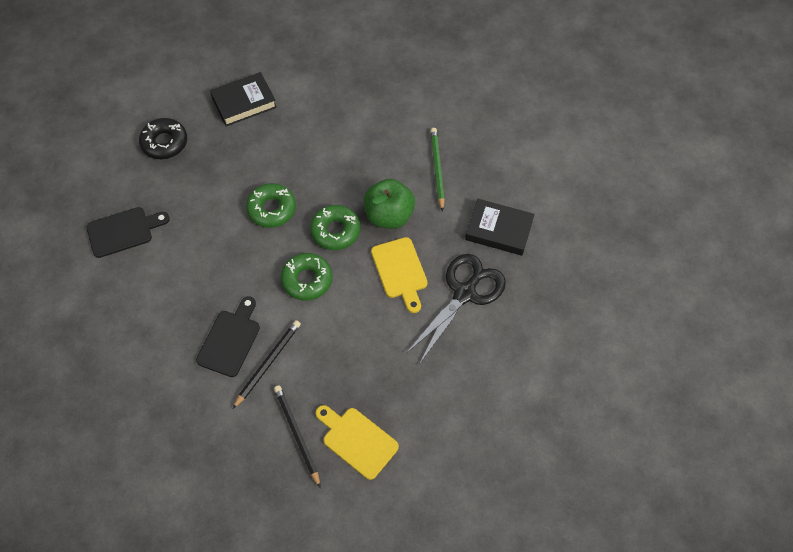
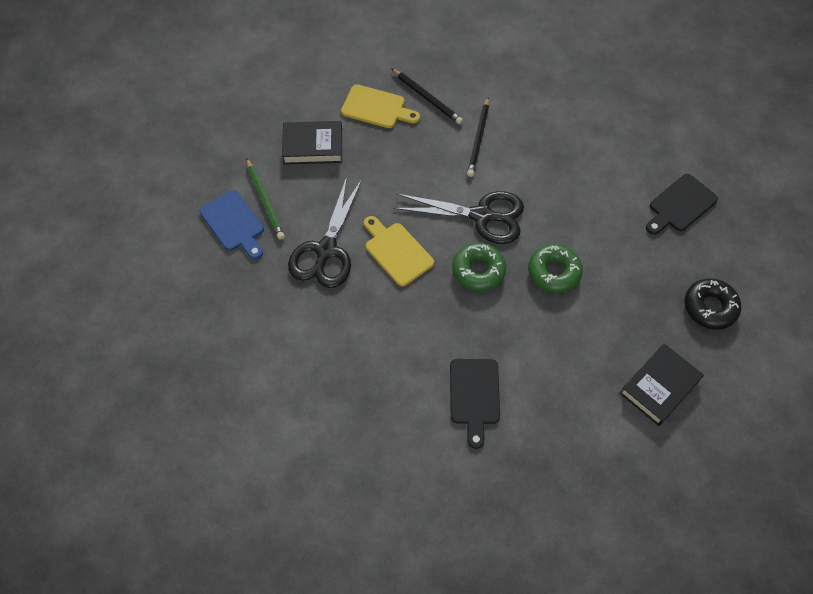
camera: 160 degrees right, 0 degrees up
(230, 340) = (521, 146): black cutting board -> black cutting board (474, 396)
(307, 280) = (481, 216): green donut -> black scissors
(389, 216) = (431, 304): green apple -> none
(437, 169) = (401, 376): green pencil -> green pencil (265, 200)
(499, 230) = (311, 326): black book -> black book (313, 146)
(546, 350) = (234, 223): none -> blue cutting board

